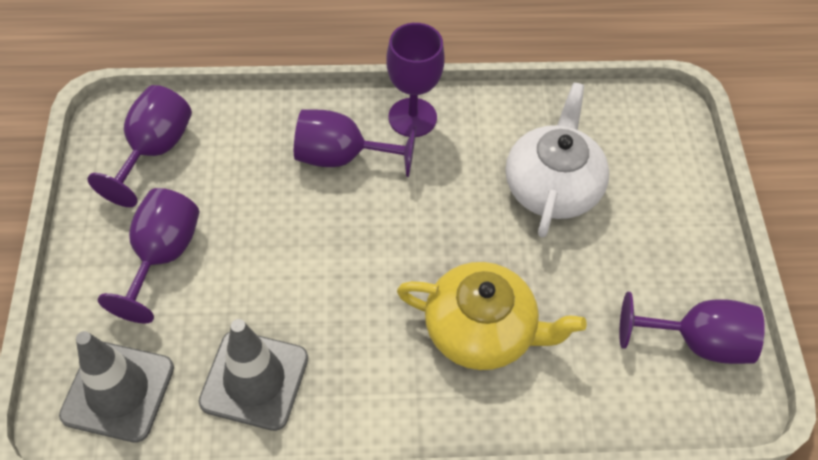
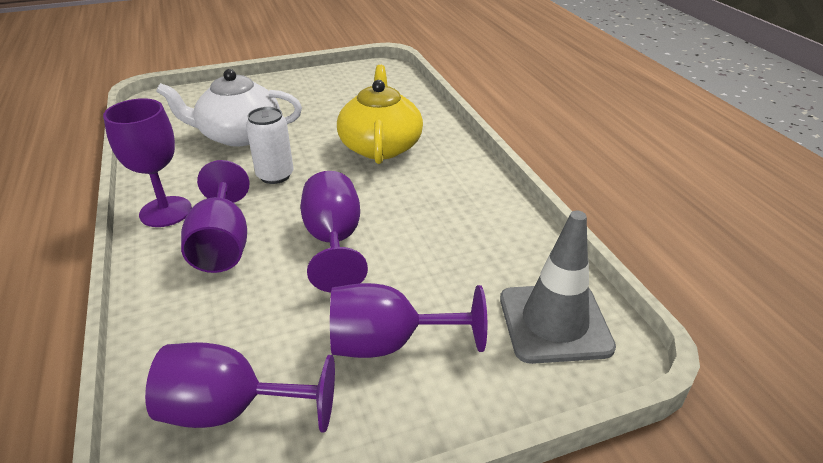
camera: 105 degrees left, 20 degrees down
(254, 380) = (485, 239): grey traffic cone -> none
(448, 211) = (275, 175): none -> white can
(697, 342) = (351, 79): purple goblet -> purple goblet (334, 241)

